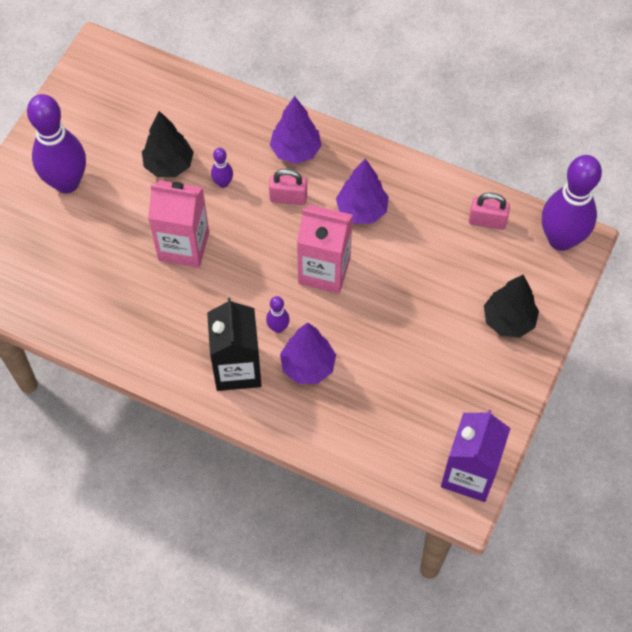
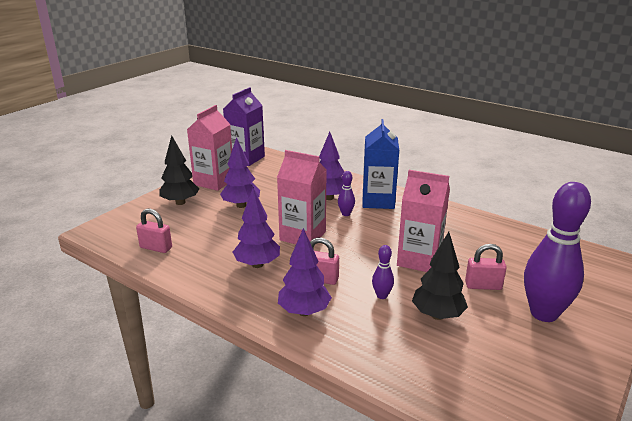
camera: 170 degrees left, 35 degrees down
(118, 213) = (483, 286): none -> pink padlock
(237, 368) = (378, 201): black carton -> blue carton
(423, 326) = (241, 205): none -> purple tree
(488, 385) = (214, 182): none -> pink carton
(561, 239) = (107, 233): purple bowling pin -> none

